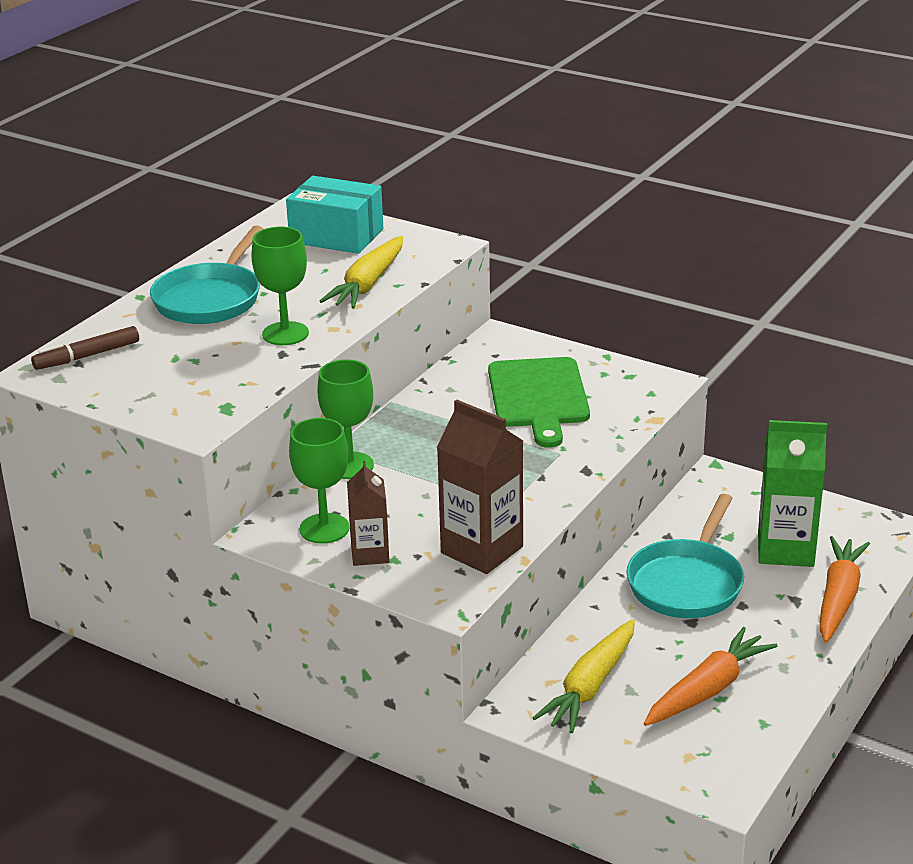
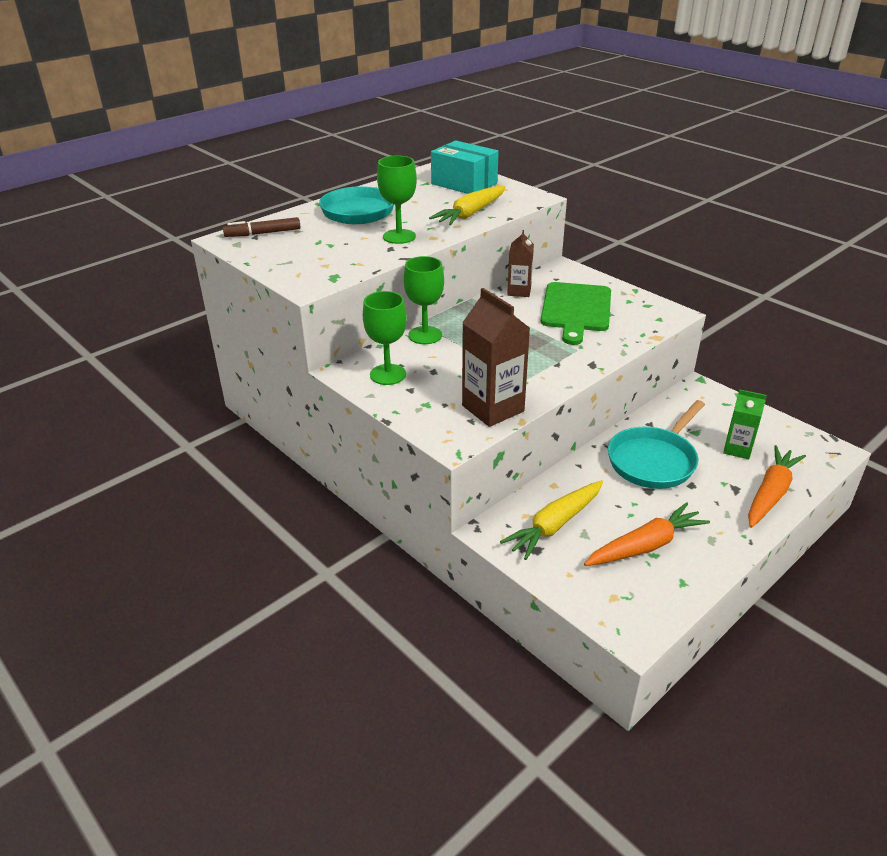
camera: 15 degrees right, 5 degrees up
(370, 554) = (411, 397): brown carton -> brown carton (519, 291)
(785, 549) = (737, 449): green carton -> green carton, size x0.61

